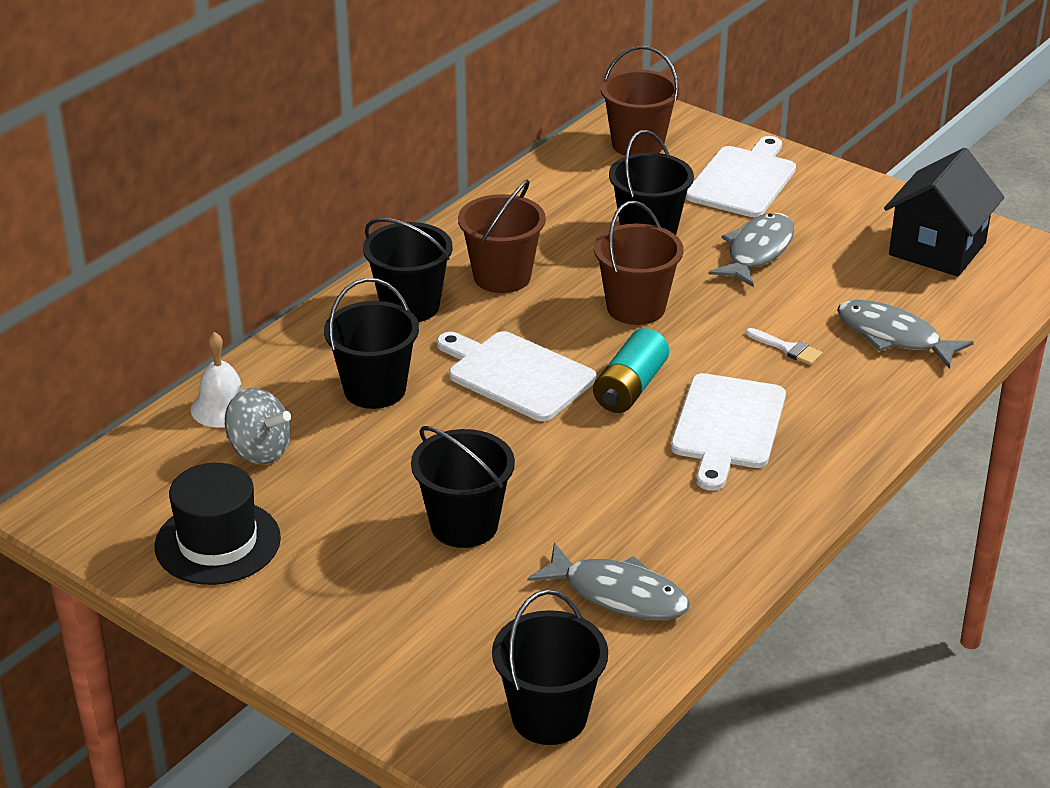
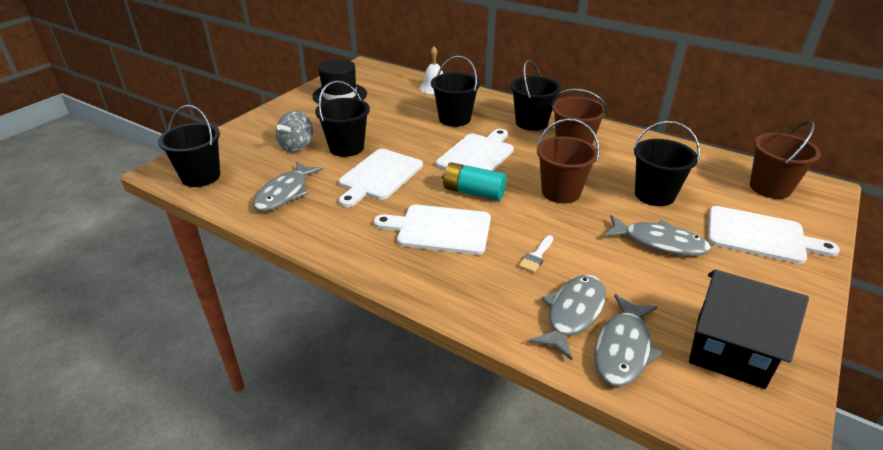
camera: 85 degrees right, 0 degrees up
(259, 451) = (403, 97): grey spinning top -> grey spinning top (297, 146)
(572, 484) = (379, 176): none -> white cutting board
(944, 312) = (623, 349): none -> grey fish

